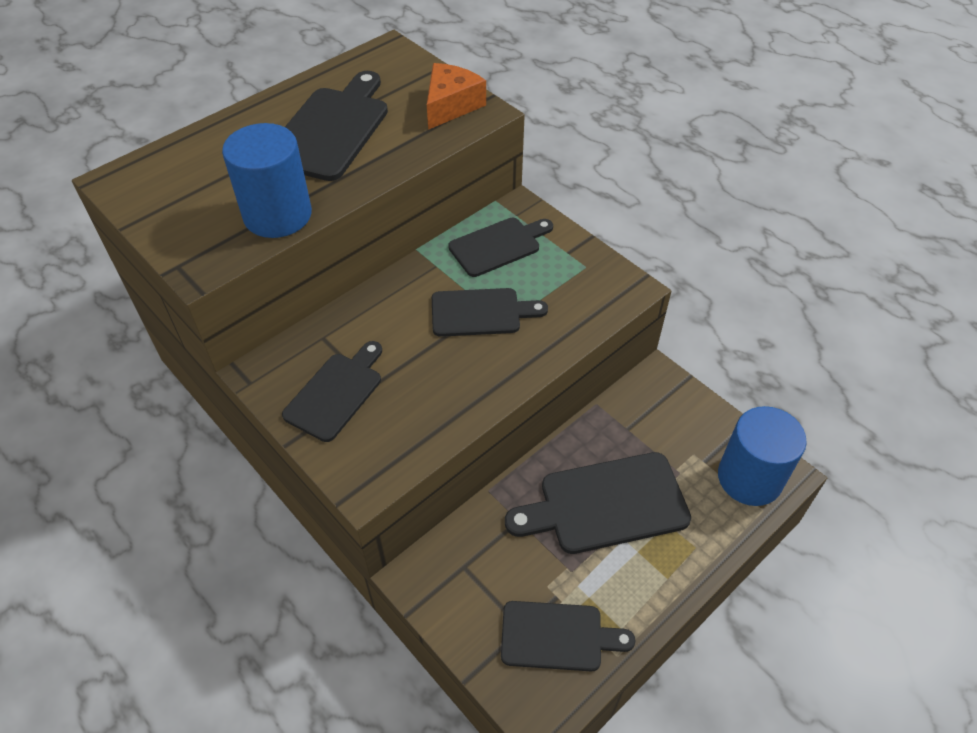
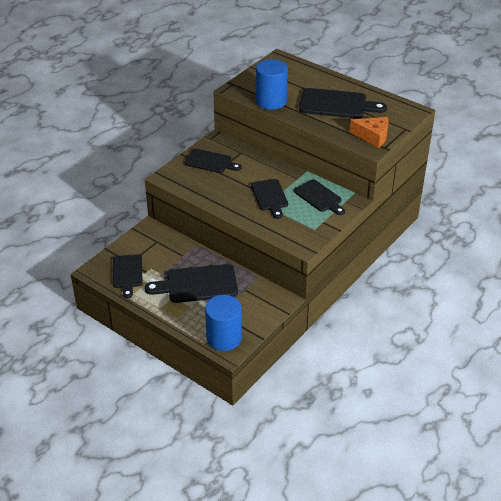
camera: 80 degrees right, 10 degrees down
(606, 504) = (197, 284): black cutting board -> black cutting board turned 75 degrees counterclockwise

